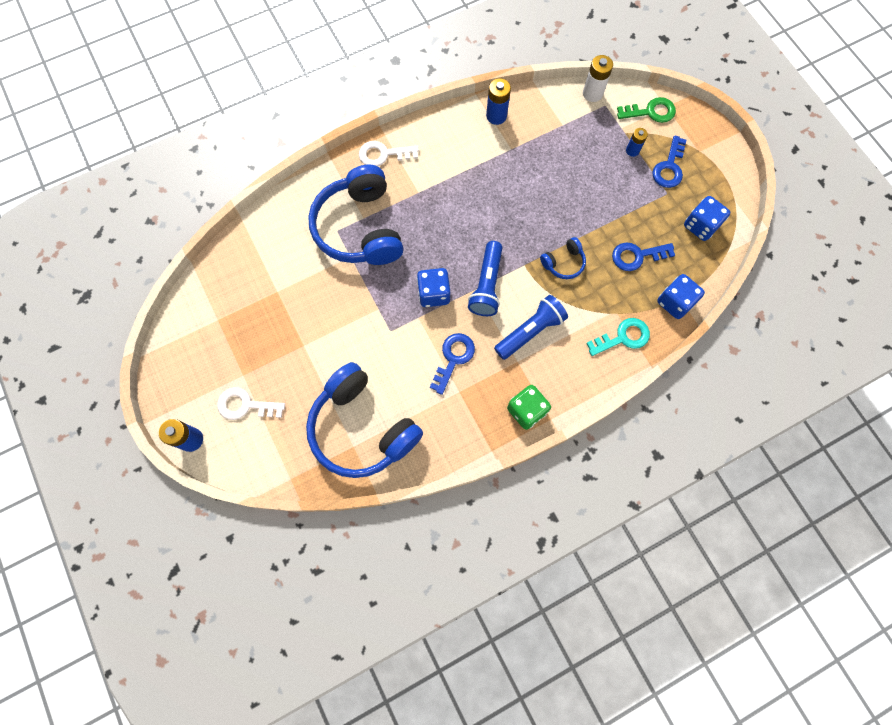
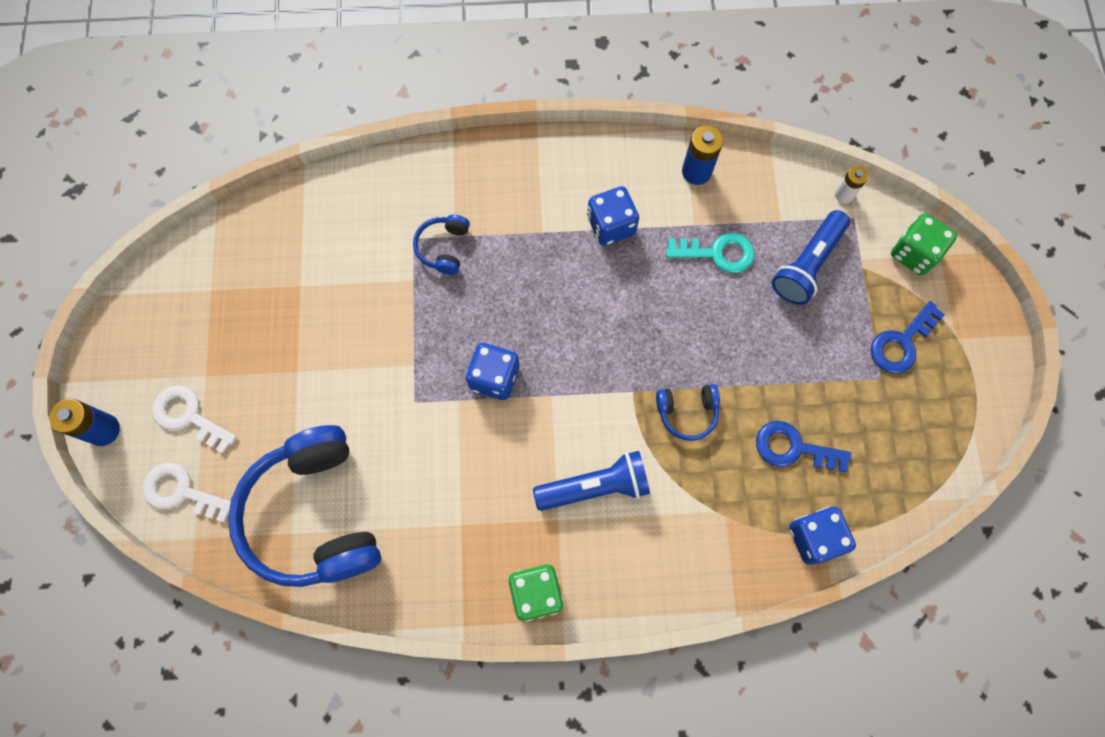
camera: 25 degrees right, 0 degrees up
(359, 228) = (443, 248): blue headphones -> blue headphones, size x0.43
(383, 154) = (522, 162): white key -> white key (181, 492)
(453, 358) = (476, 476): blue key -> none
(486, 285) = (569, 397): blue flashlight -> blue flashlight (807, 265)
(592, 93) = (844, 194): white battery -> white battery, size x0.65
(623, 337) = (717, 553): turquoise key -> turquoise key (717, 253)
(632, 150) = (860, 297): blue battery -> none
(650, 112) = (914, 253): green key -> green dice
(700, 226) = (905, 445): blue dice -> blue dice (611, 225)

